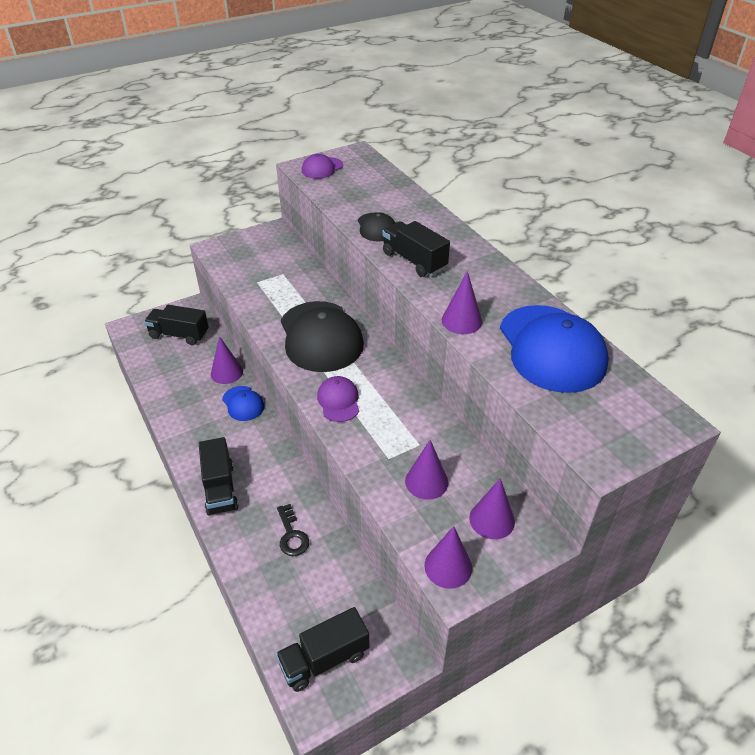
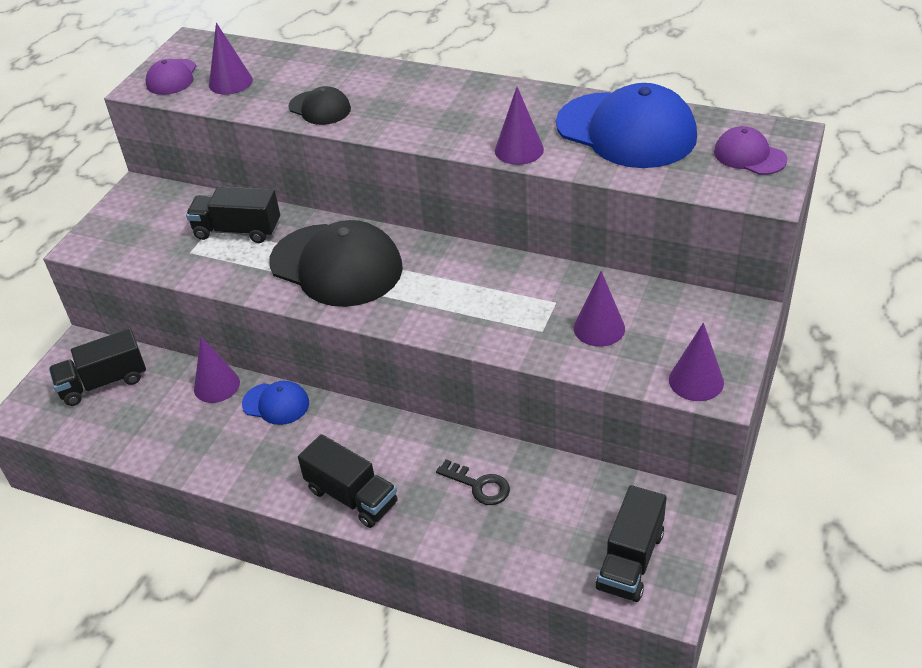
camera: 35 degrees left, 0 degrees up
(338, 401) = (431, 312): purple cap -> purple cap (749, 156)
(414, 261) = (402, 120): black truck -> black truck (237, 231)
(492, 519) = (688, 322): purple cone -> purple cone (230, 82)

